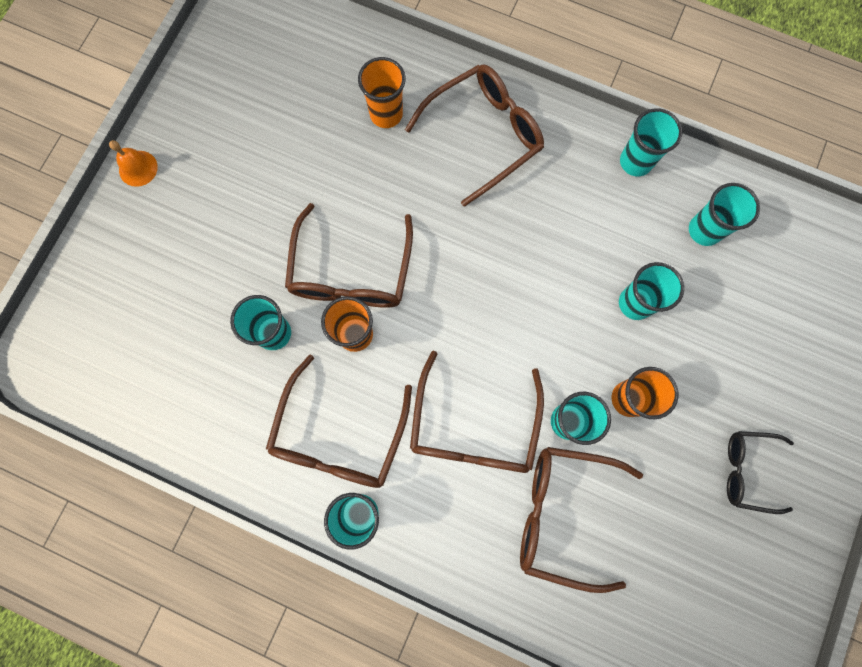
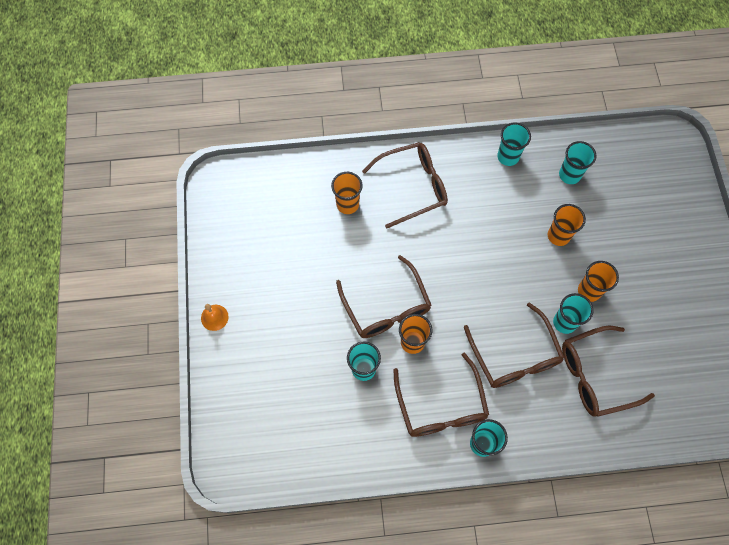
camera: 30 degrees left, 10 degrees down
(484, 135) = (413, 187): brown glasses -> brown glasses turned 45 degrees clockwise
(635, 303) = (558, 236): turquoise cup -> orange cup
(748, 470) = (676, 293): black glasses -> none

